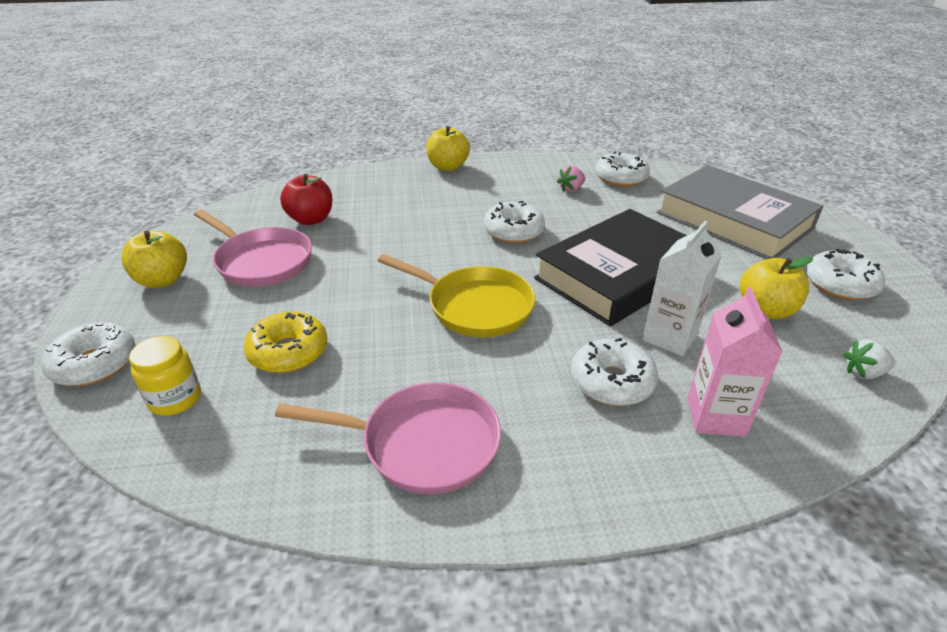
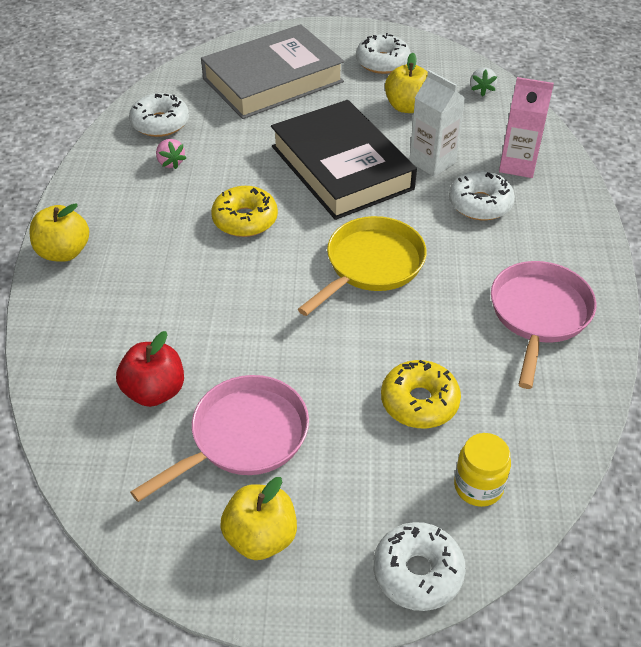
camera: 80 degrees left, 10 degrees up
(513, 231) = (245, 220): white donut -> yellow donut

